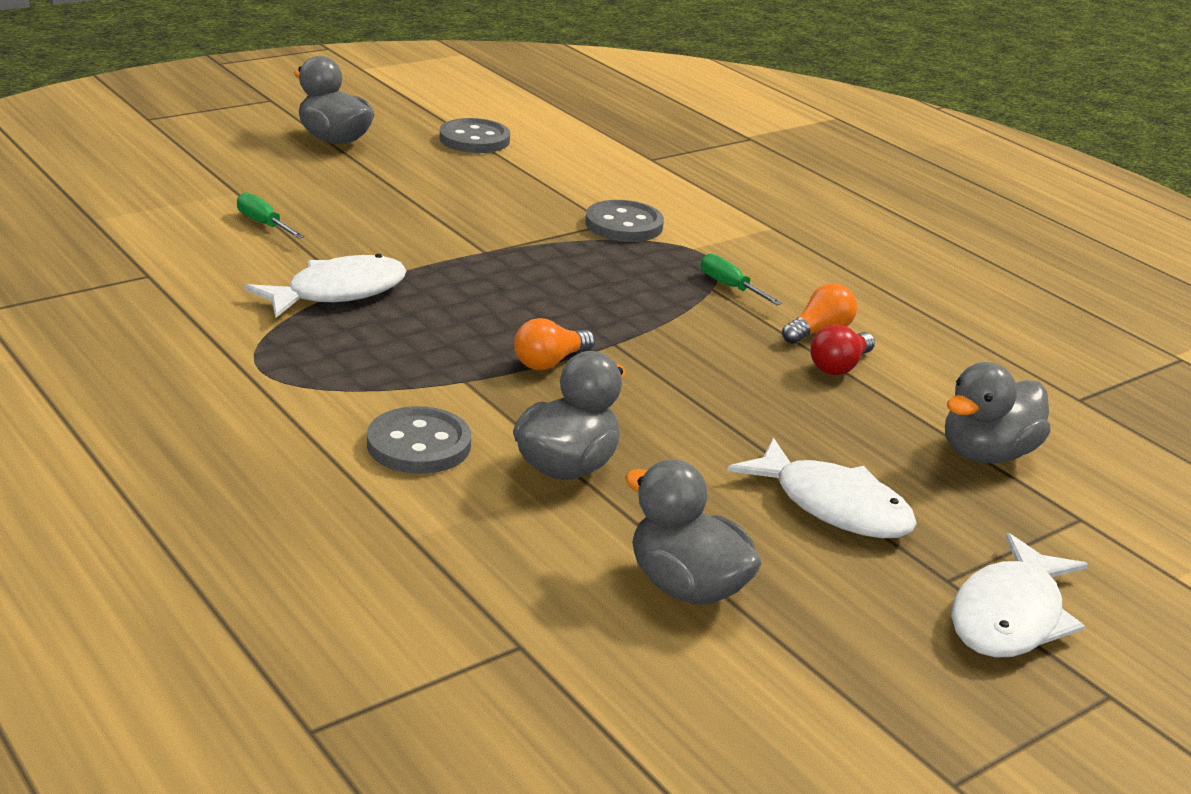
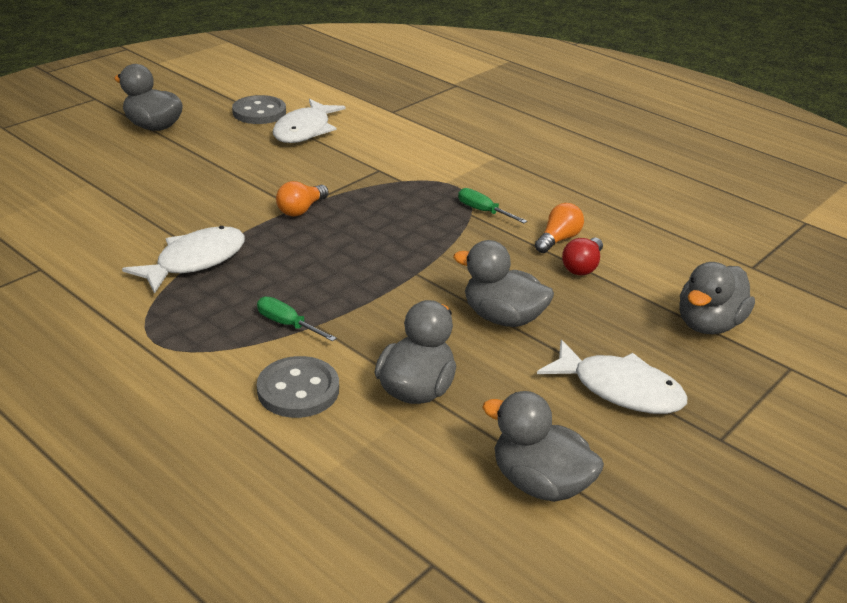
camera: 10 degrees left, 5 degrees up
(264, 224) = (120, 208): green screwdriver -> green screwdriver (287, 324)
(550, 362) = (374, 297): orange light bulb -> orange light bulb (301, 209)
(624, 225) = (390, 170): grey button -> none
(709, 407) = (502, 318): none -> grey duck
(1010, 616) = (775, 463): white fish -> white fish (305, 130)

